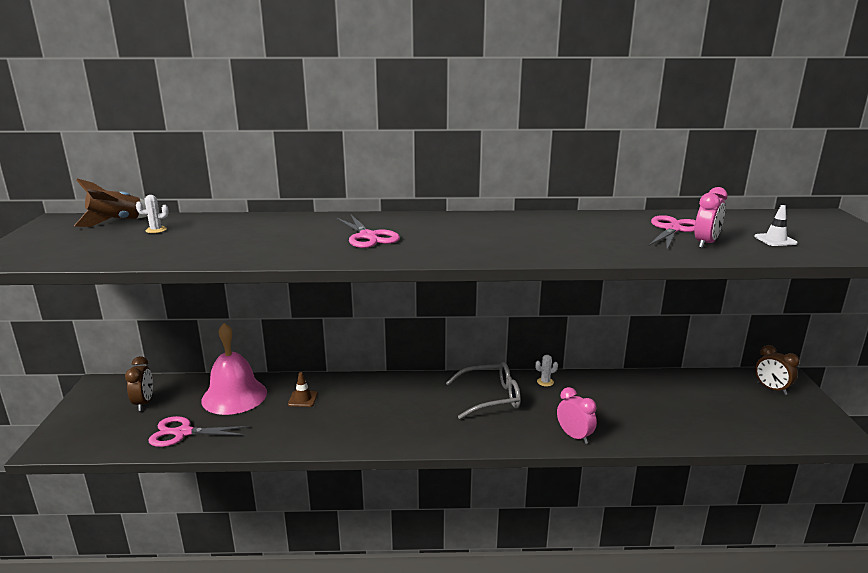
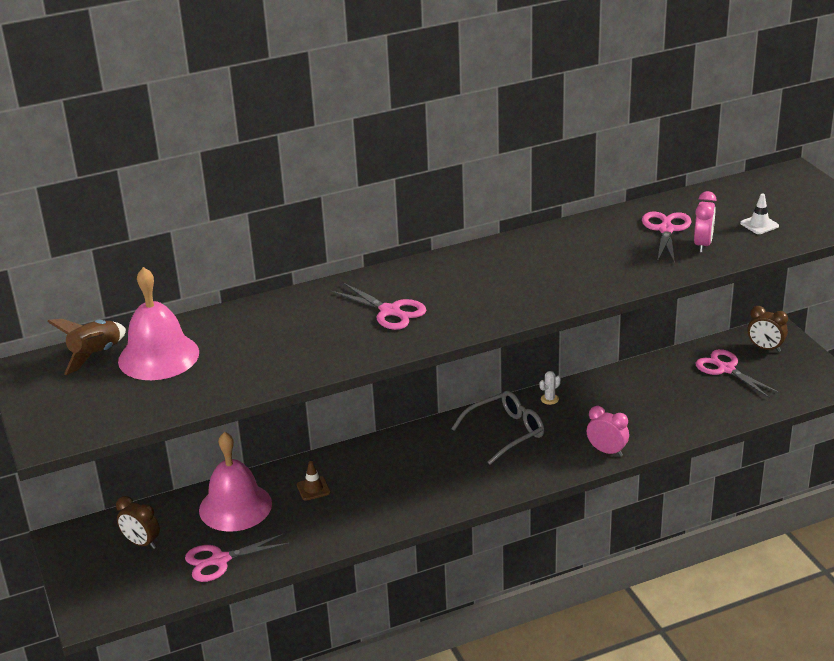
camera: 20 degrees left, 10 degrees up
(144, 403) = (141, 543): brown clock -> brown clock turned 150 degrees clockwise
(156, 230) = (158, 356): white cactus -> pink bell
(724, 396) = (725, 369): none -> pink scissors

